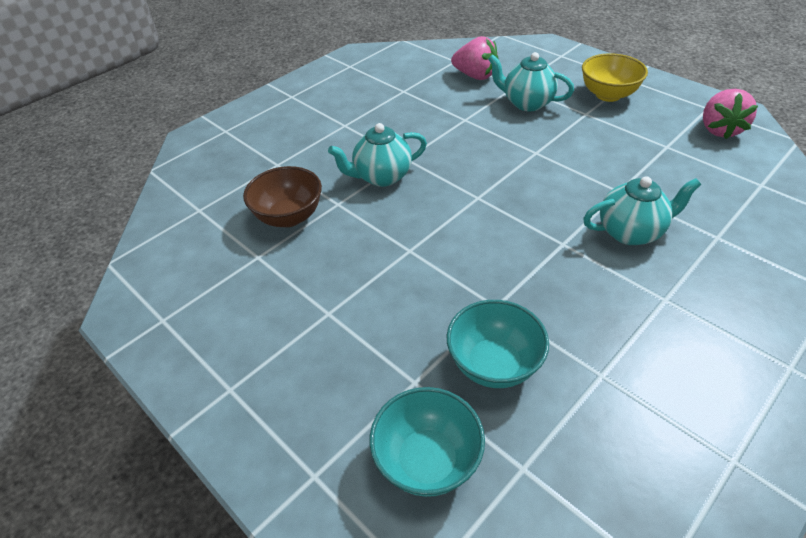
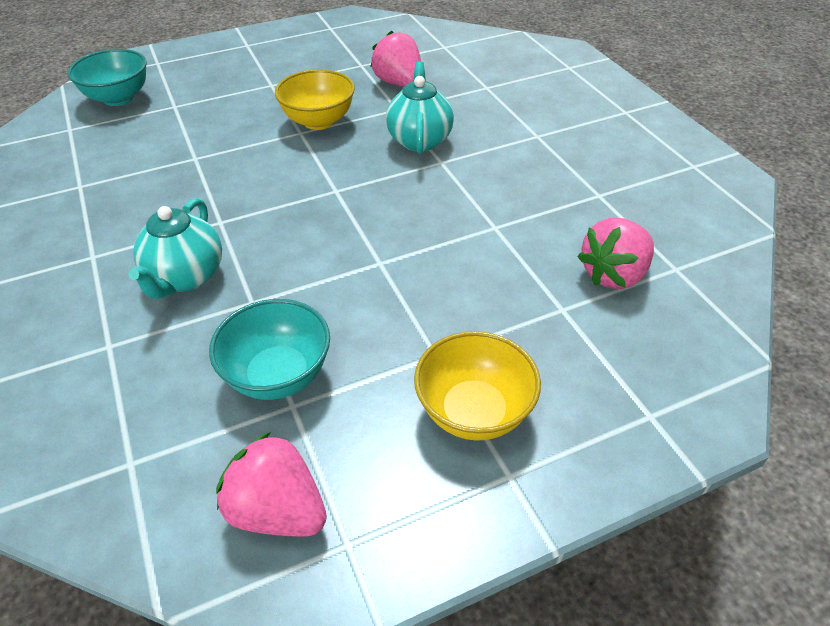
camera: 110 degrees right, 0 degrees up
(289, 217) = (399, 83): brown bowl -> pink strawberry
(384, 245) = (318, 121): none -> yellow bowl
(494, 364) = (147, 140): turquoise bowl -> turquoise bowl (278, 375)
(527, 103) = (502, 300): turquoise teapot -> none

